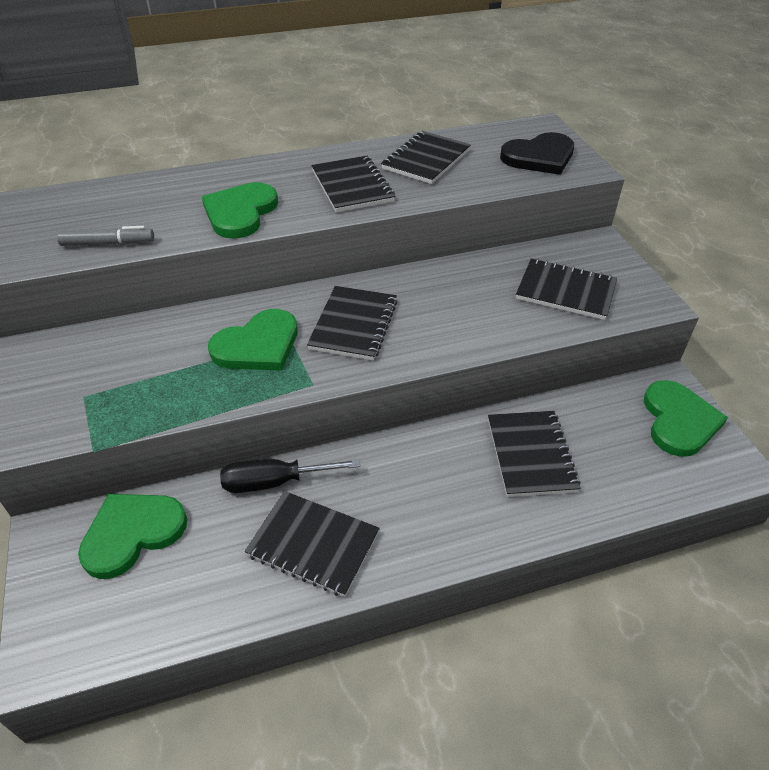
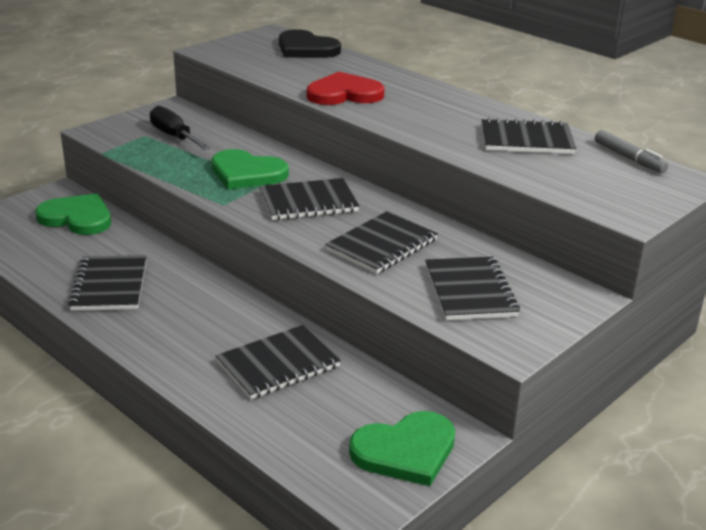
camera: 60 degrees right, 15 degrees down
(108, 243) = (257, 67): grey marker -> grey marker (629, 158)
(240, 213) = (344, 94): green heart -> red heart
(274, 482) = (156, 253): black screwdriver -> black screwdriver (174, 136)
(352, 186) = (437, 121): black notebook -> black notebook (382, 245)
(539, 157) = (616, 189): black heart -> black heart (306, 49)

